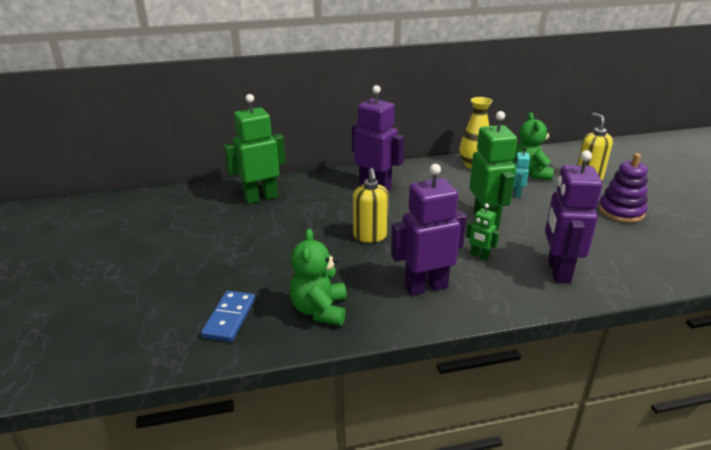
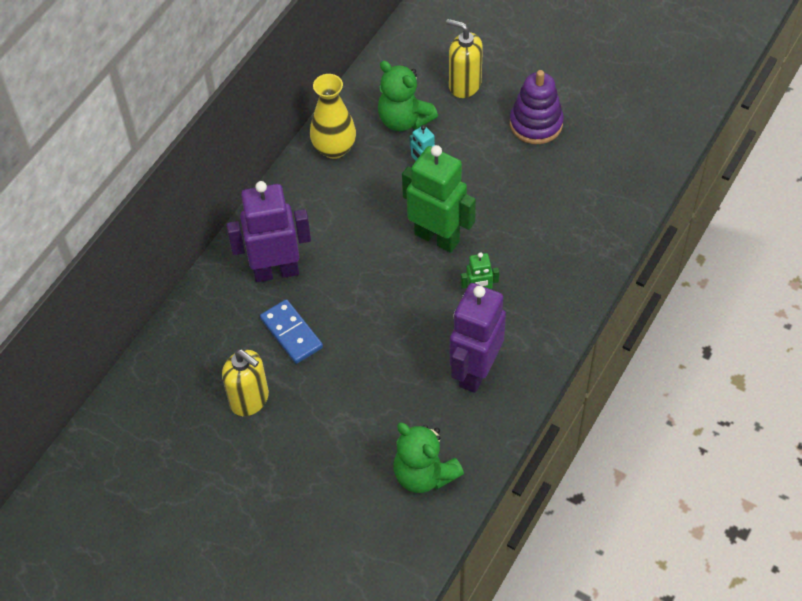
camera: 45 degrees left, 25 degrees up
(229, 318) = (364, 550): blue domino -> blue domino (291, 333)
(260, 197) = (178, 391): green robot -> none
(370, 236) = (359, 350): yellow soap dispenser -> yellow soap dispenser (249, 399)
(558, 271) = (555, 259): purple robot -> none

